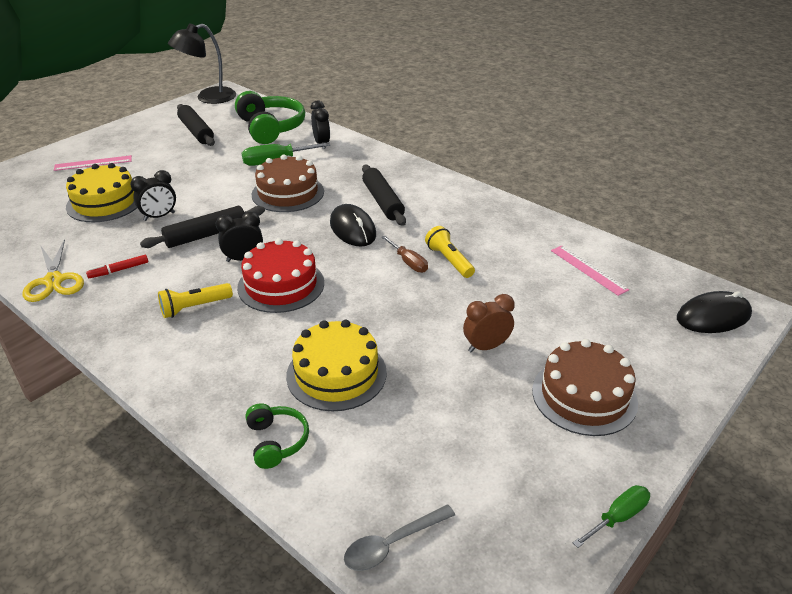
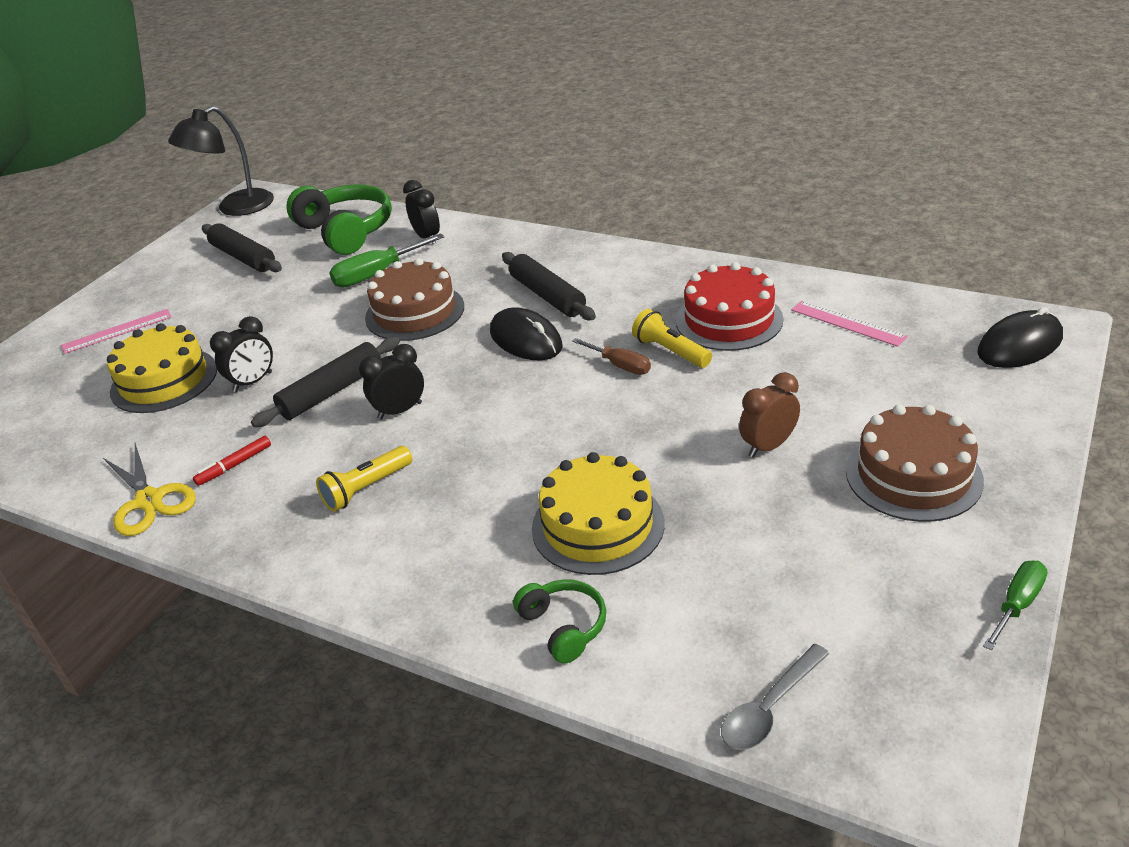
camera: 10 degrees left, 0 degrees up
(281, 285) = (468, 432): red cake -> red cake (729, 320)

